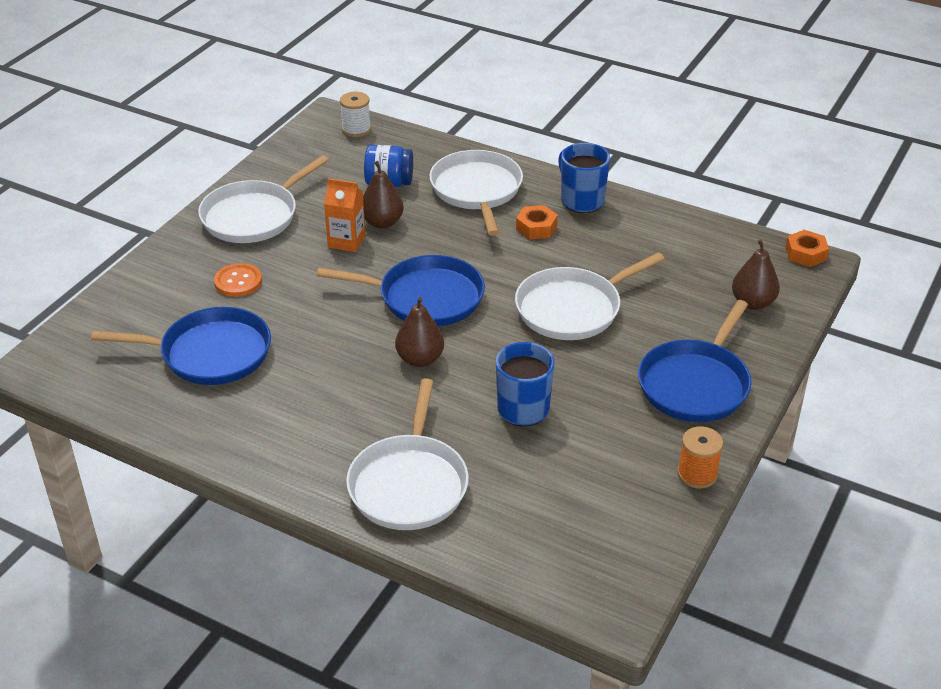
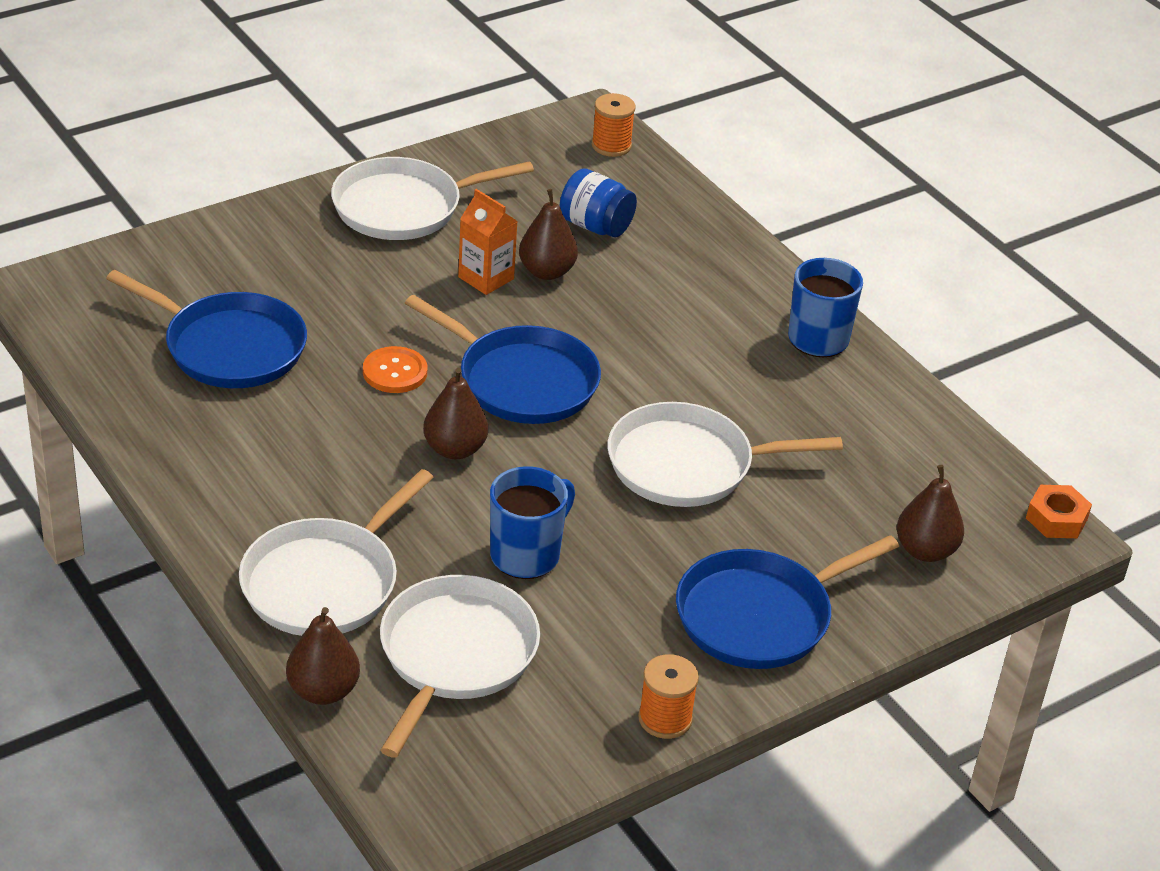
camera: 25 degrees right, 0 degrees up
(238, 281) = (324, 277): orange button -> orange button (395, 372)
(356, 130) = (611, 145): white spool -> orange spool
(470, 558) = (323, 691): none -> brown pear
(477, 191) = (695, 276): white pan -> white pan (455, 655)
(536, 227) = (730, 349): orange nut -> none

